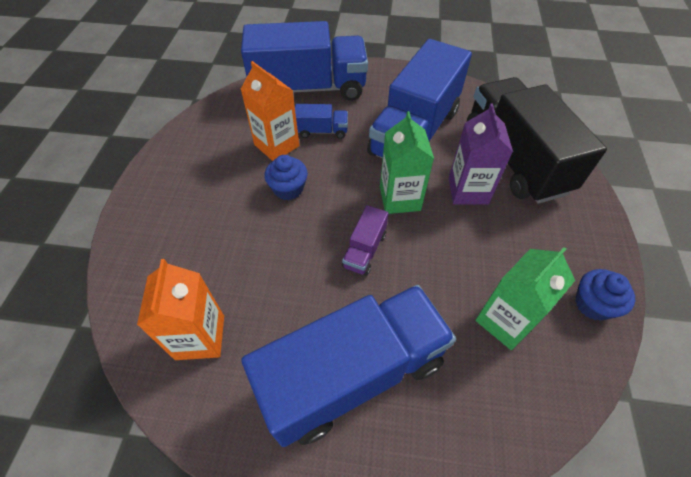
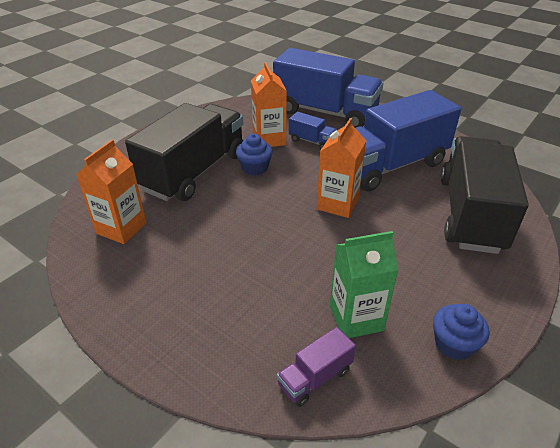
camera: 30 degrees right, 15 degrees down
(227, 222) = (194, 172): none -> black truck
(352, 374) = (202, 295): blue truck -> none
(364, 250) = (279, 225): purple truck -> purple truck (315, 377)
(400, 198) = (337, 204): green carton -> orange carton
(468, 191) = (403, 220): purple carton -> none

